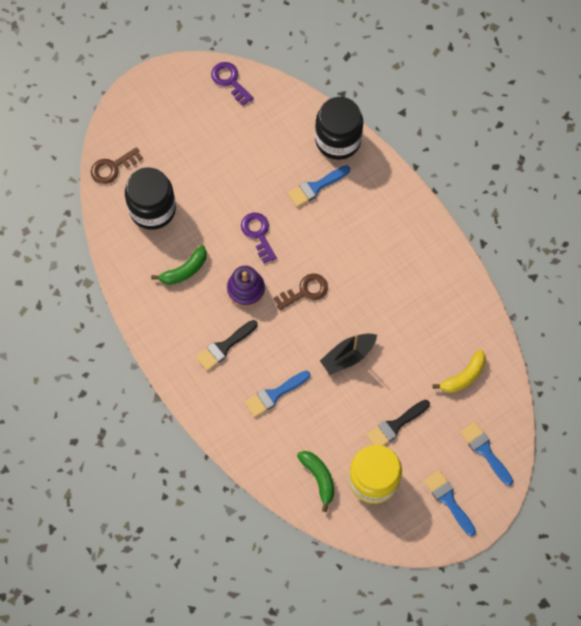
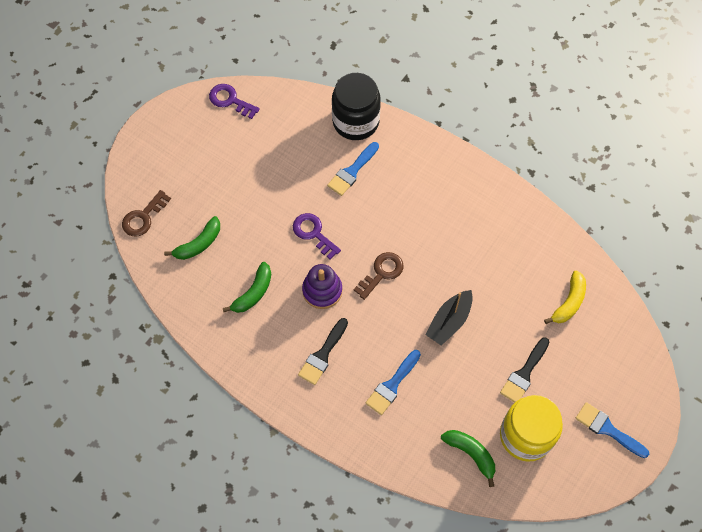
camera: 20 degrees left, 5 degrees down
(152, 209) = (199, 244): black jar -> green banana
(485, 451) = (621, 367): blue brush -> none

